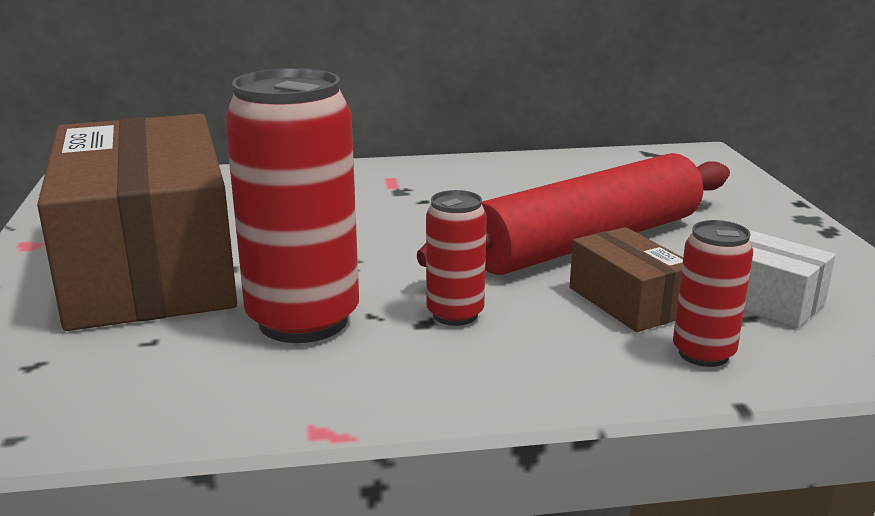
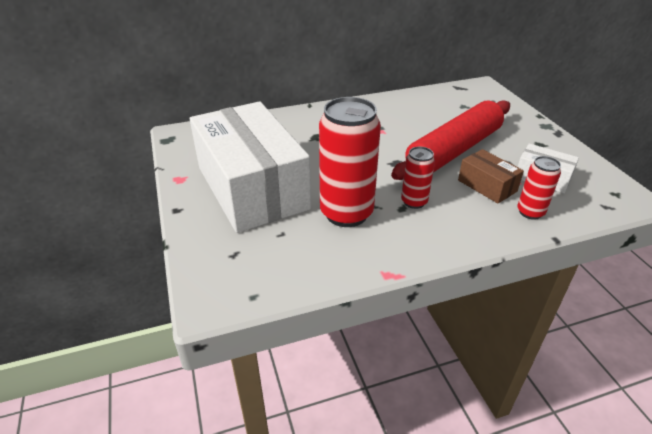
camera: 10 degrees left, 15 degrees up
(150, 267) = (252, 187): brown box -> white box

